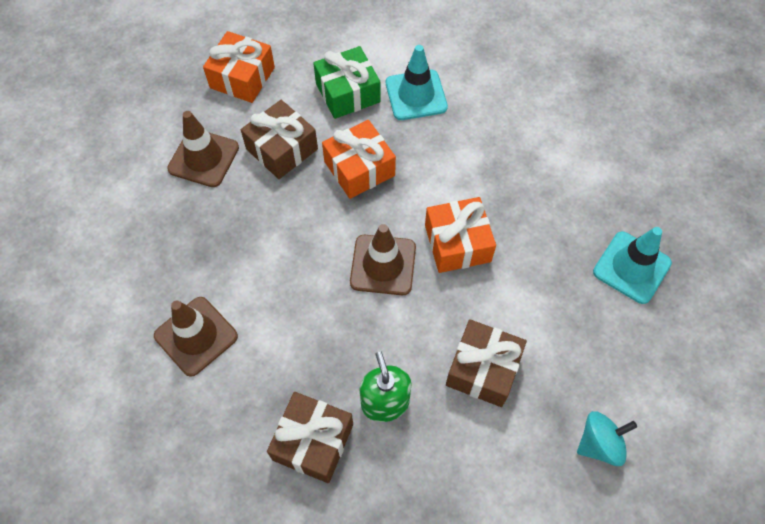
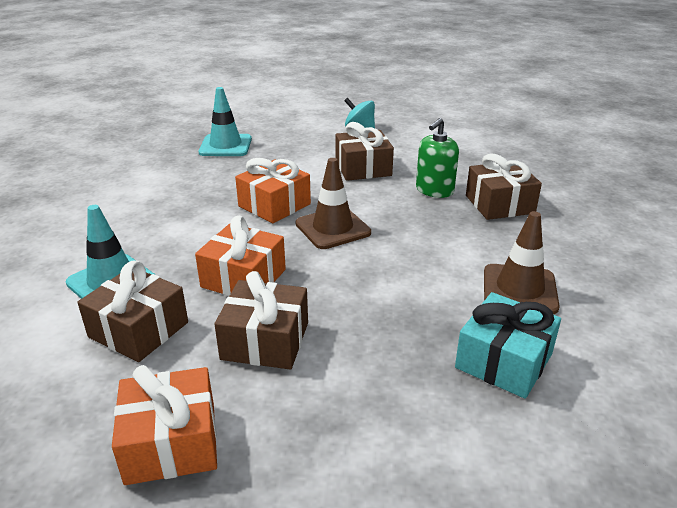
camera: 125 degrees left, 30 degrees down
(151, 262) = (503, 361): none -> turquoise gift
(203, 158) = (338, 400): brown traffic cone -> none
(348, 93) = (139, 330): green gift -> brown gift

